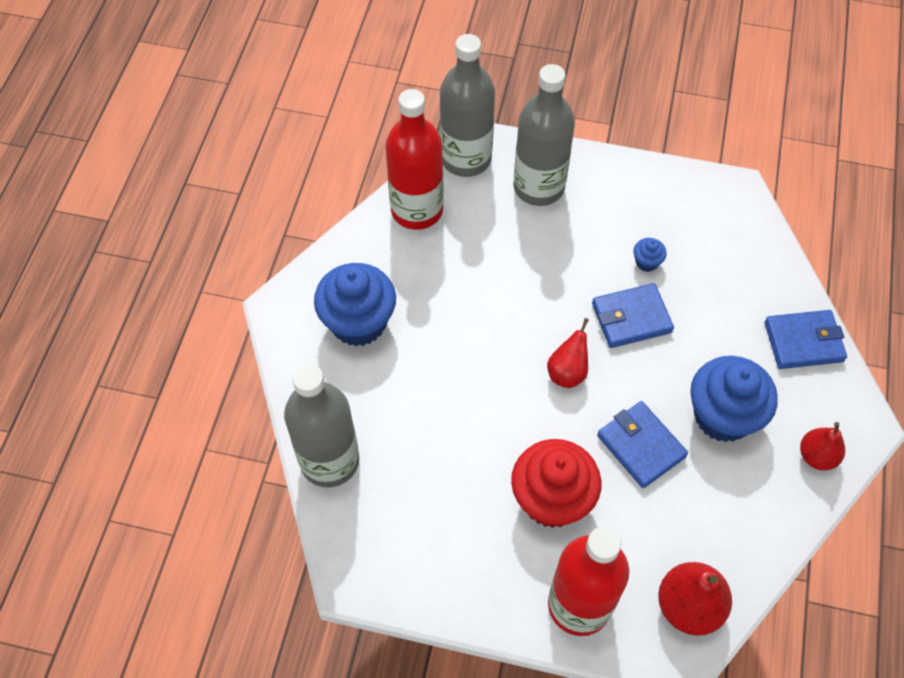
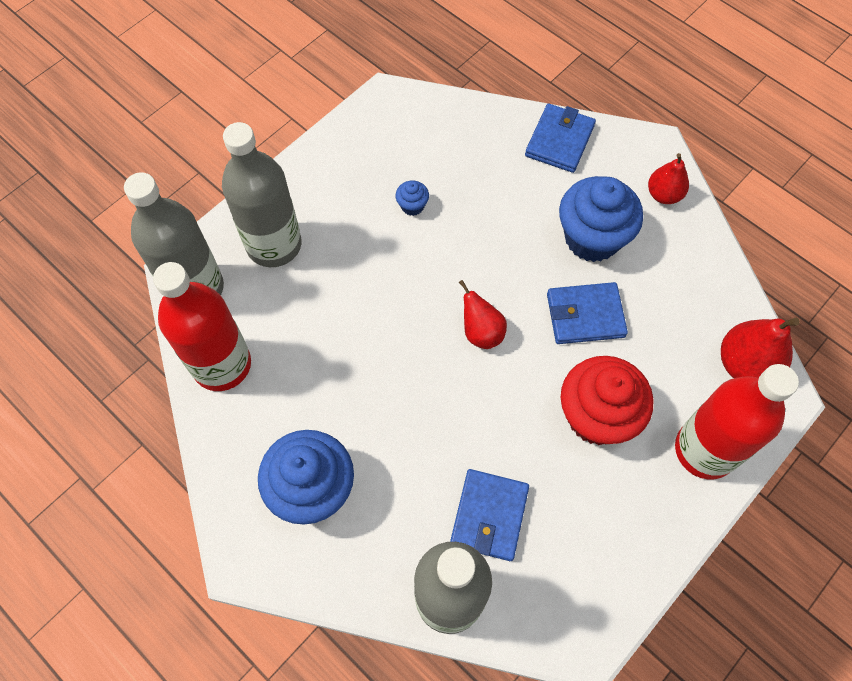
camera: 60 degrees left, 5 degrees up
(631, 318) = (459, 250): blue wallet -> blue wallet (489, 516)

